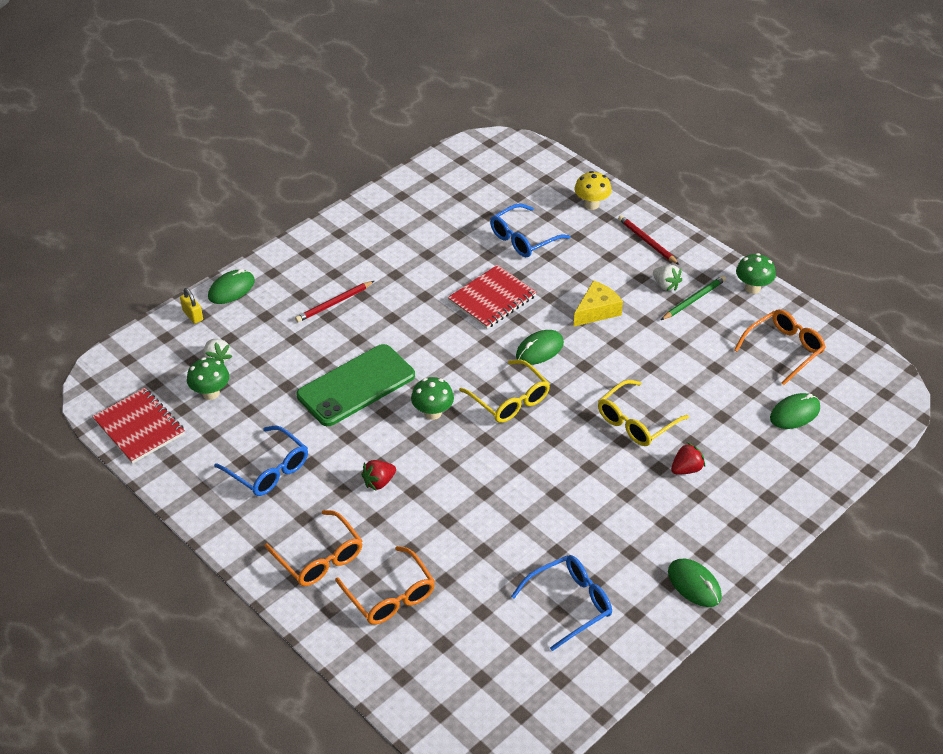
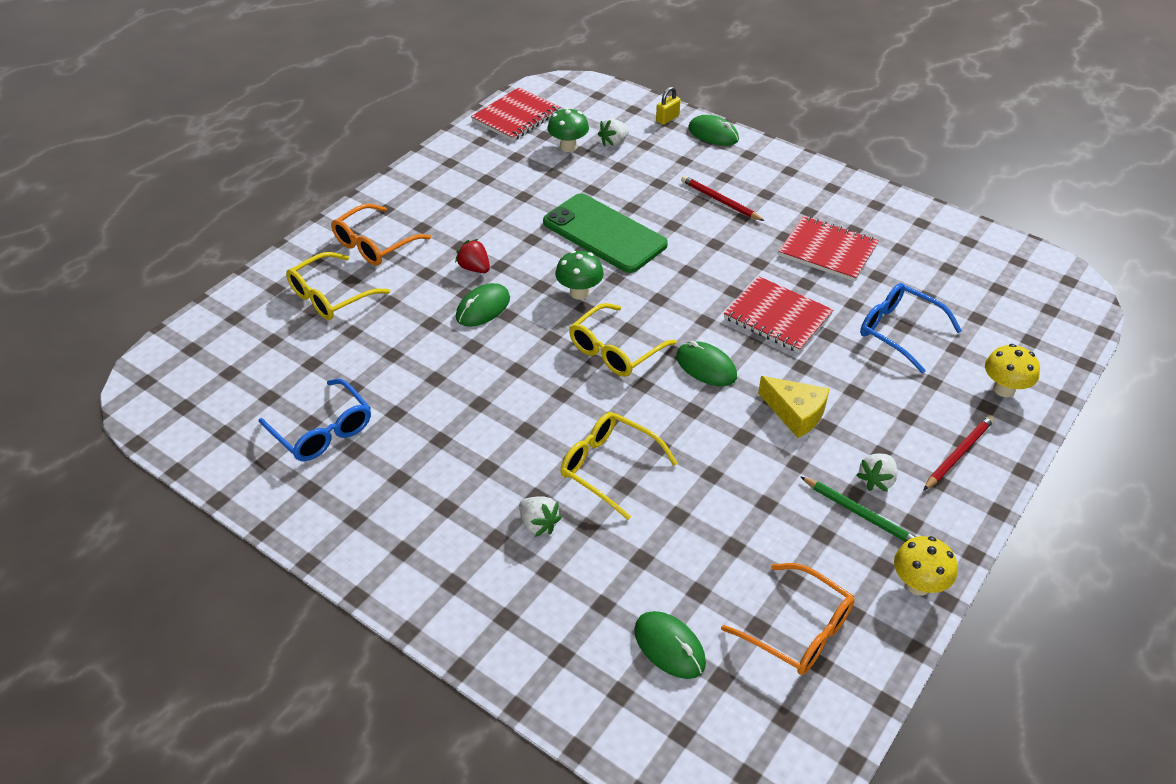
camera: 80 degrees right, 0 degrees up
(268, 470) = (478, 196): blue glasses -> none
(390, 596) = (330, 296): orange glasses -> yellow glasses
(420, 254) = (827, 251): none -> red notebook
(686, 469) = (538, 524): red strawberry -> white strawberry
(694, 584) = (353, 543): green mouse -> green mouse (483, 308)
(752, 288) = (918, 585): green mushroom -> yellow mushroom

